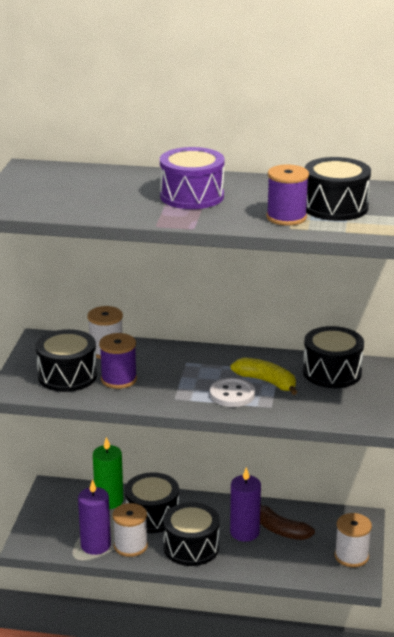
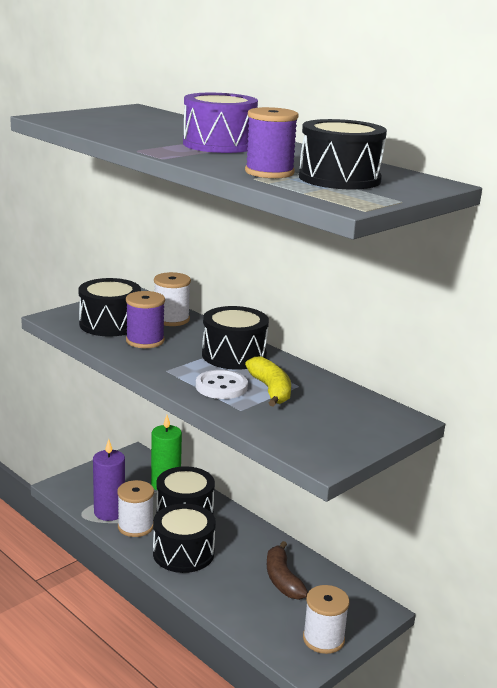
camera: 35 degrees right, 5 degrees down
(244, 532) = (246, 565): purple candle -> none
(332, 372) = (349, 407): black drum -> black drum (234, 355)

